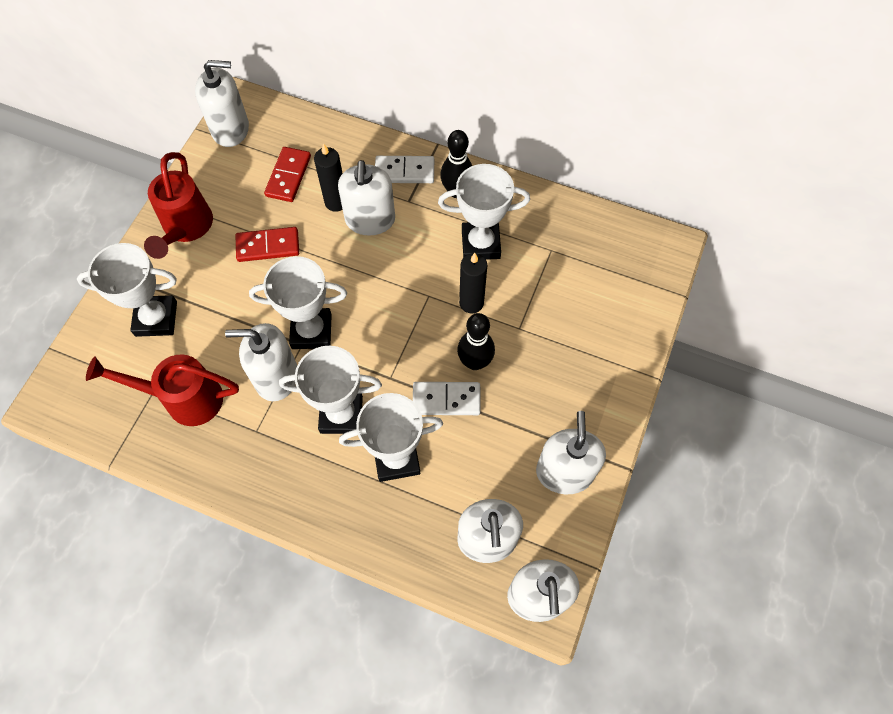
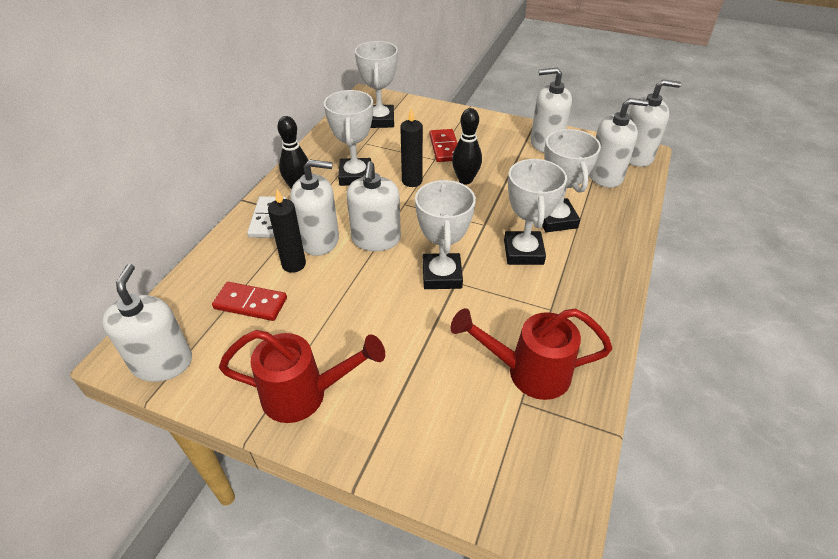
camera: 90 degrees left, 20 degrees down
(156, 319) = (430, 411): white trophy -> white trophy (380, 120)
(183, 399) = (527, 372): red watering can -> red watering can turned 90 degrees clockwise
(268, 246) = (340, 314): red domino -> red domino (444, 147)
(276, 377) = (492, 298): white soap dispenser -> white soap dispenser (376, 239)
(446, 400) = (500, 194): white domino -> none

